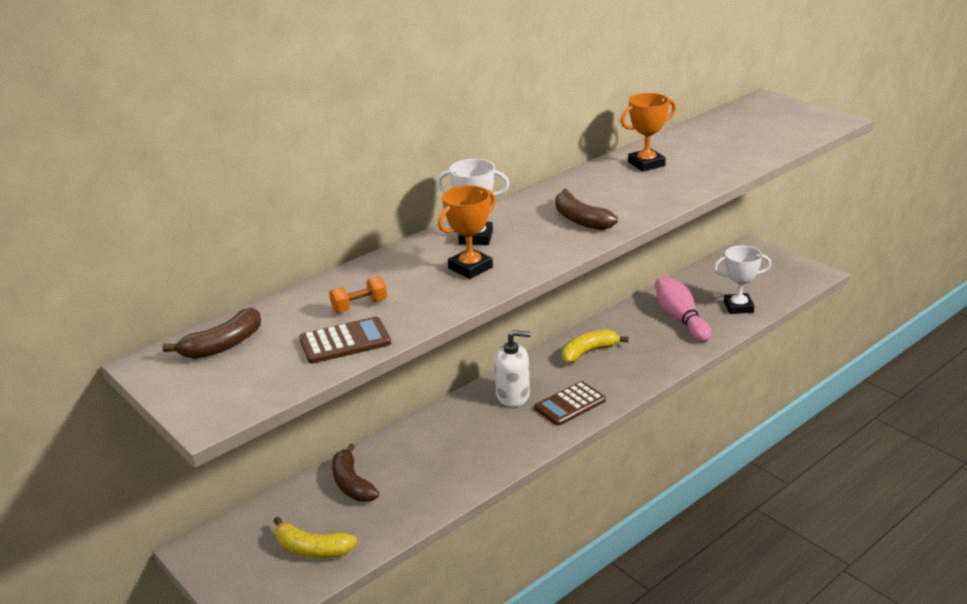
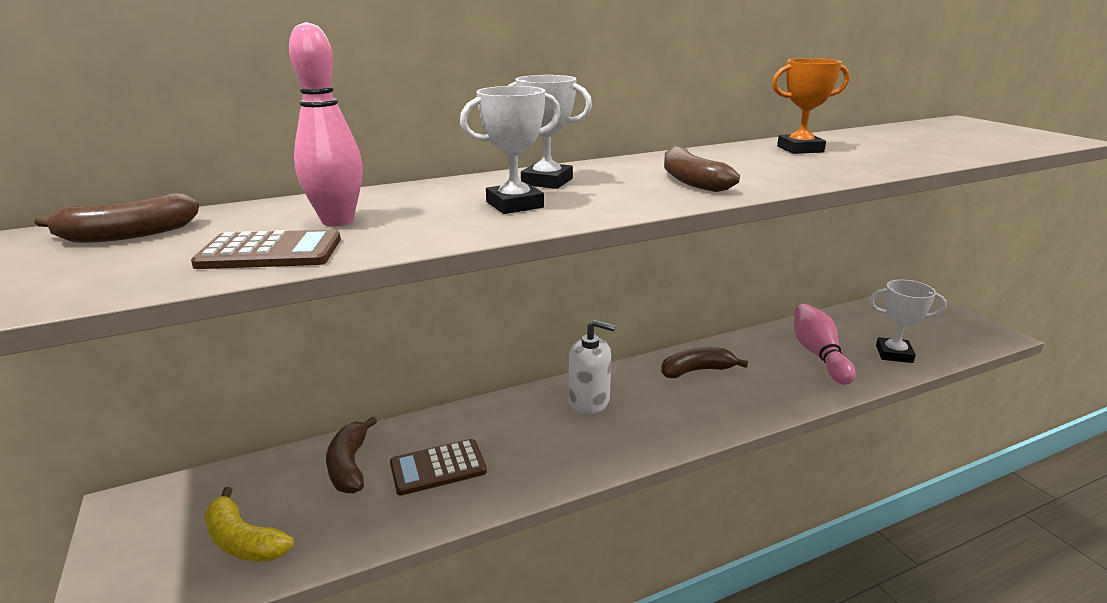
camera: 15 degrees right, 5 degrees down
(359, 306) = (338, 221): orange dumbbell -> pink bowling pin
(470, 268) = (514, 205): orange trophy -> white trophy
(570, 404) = (653, 425): brown calculator -> brown calculator (438, 468)
(588, 352) = (697, 371): yellow banana -> brown banana

